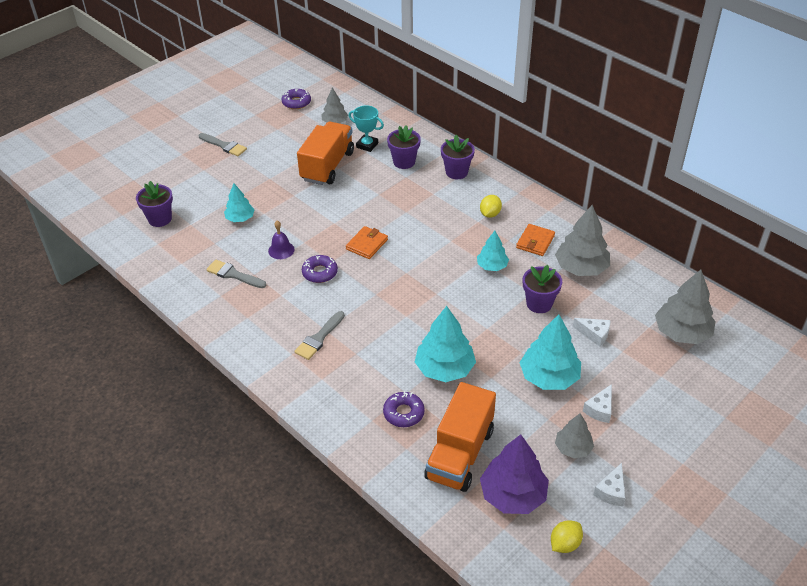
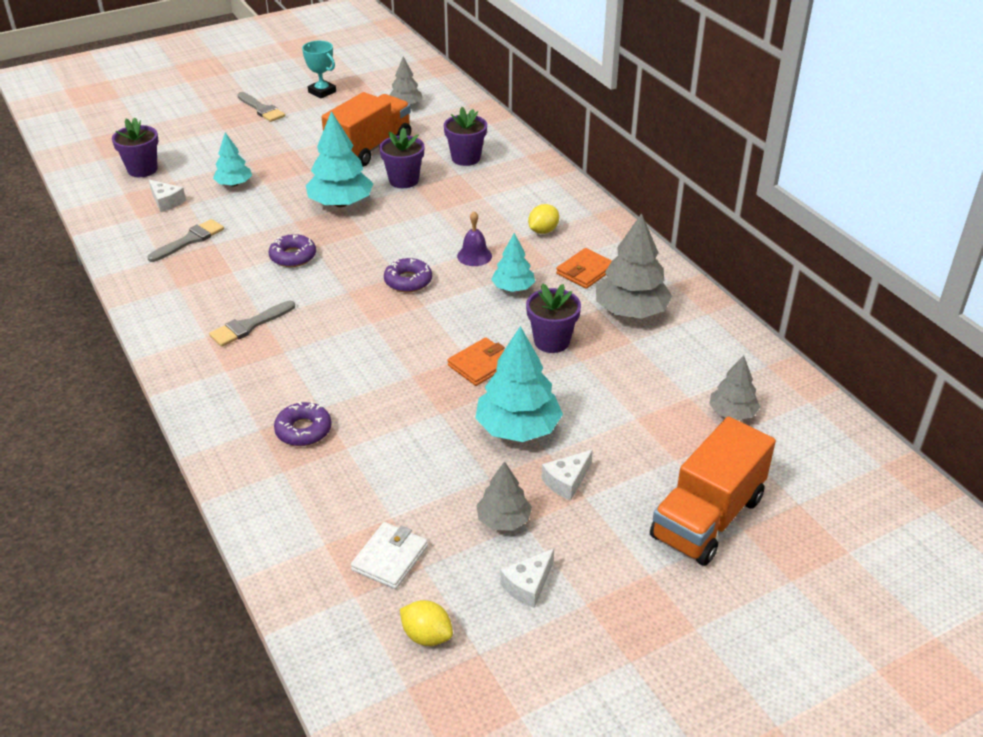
camera: 15 degrees right, 5 degrees down
(233, 274) = (190, 240): grey brush -> grey brush turned 90 degrees clockwise
(281, 250) = (261, 225): purple bell -> purple bell (474, 256)
(296, 102) = (372, 79): purple donut -> purple donut (408, 281)
(367, 145) = (430, 134): turquoise trophy -> turquoise trophy (322, 92)
(367, 244) = (368, 237): orange wallet -> orange wallet (481, 364)
(444, 368) = (385, 390): turquoise tree -> turquoise tree (341, 203)
(456, 172) = (525, 179): purple flower pot -> purple flower pot (403, 180)
(460, 454) = (348, 493): orange truck -> orange truck (707, 518)
(513, 495) = (390, 558): purple tree -> white wallet
(565, 544) = (427, 636): yellow lemon -> yellow lemon turned 60 degrees clockwise
(594, 334) = (607, 391): white cheese -> white cheese (166, 202)
(681, 332) = (732, 413): grey tree -> grey tree, size x0.59

